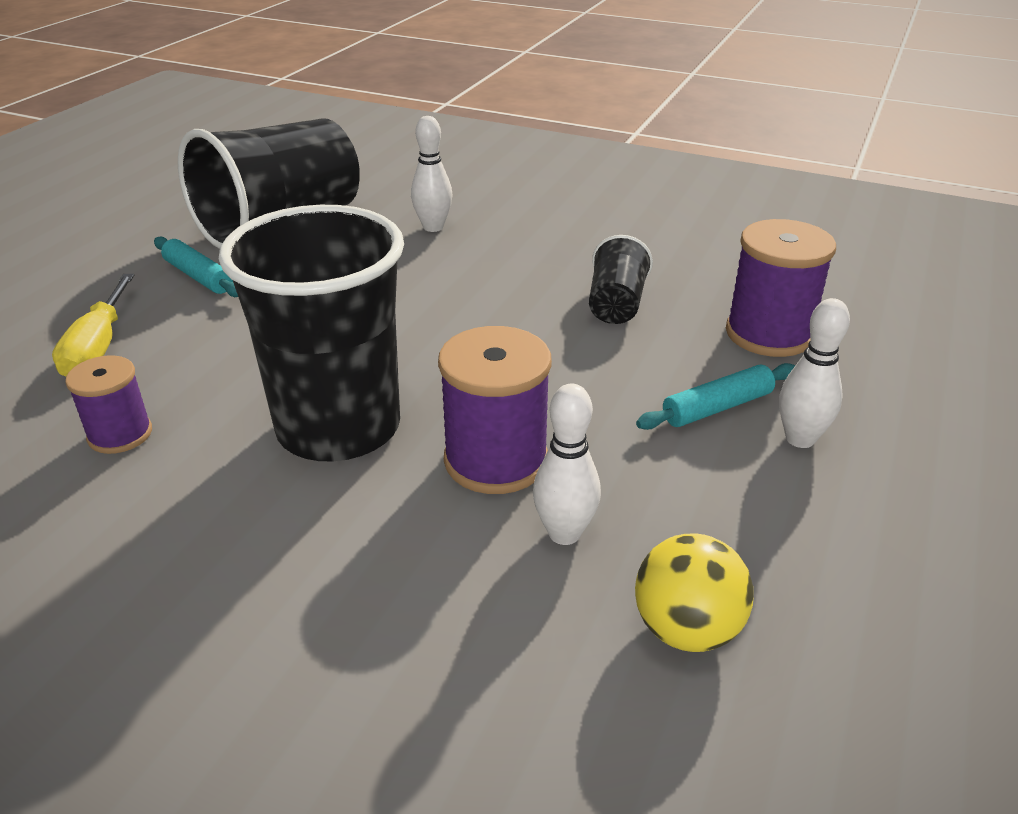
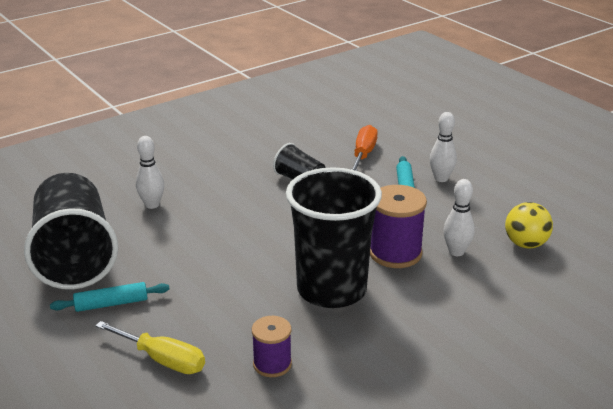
camera: 60 degrees left, 5 degrees down
(769, 334) = (363, 154): purple spool -> orange screwdriver

